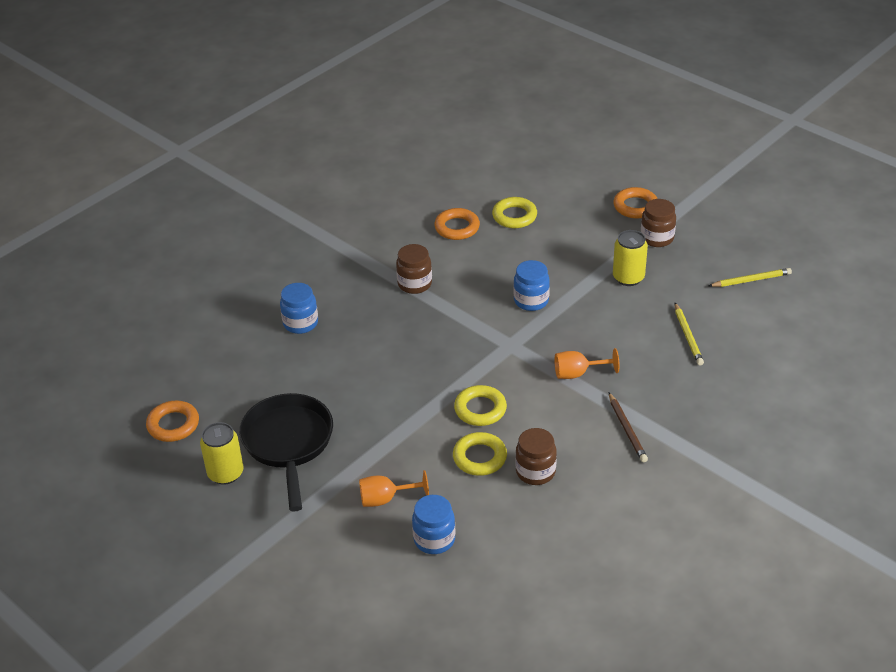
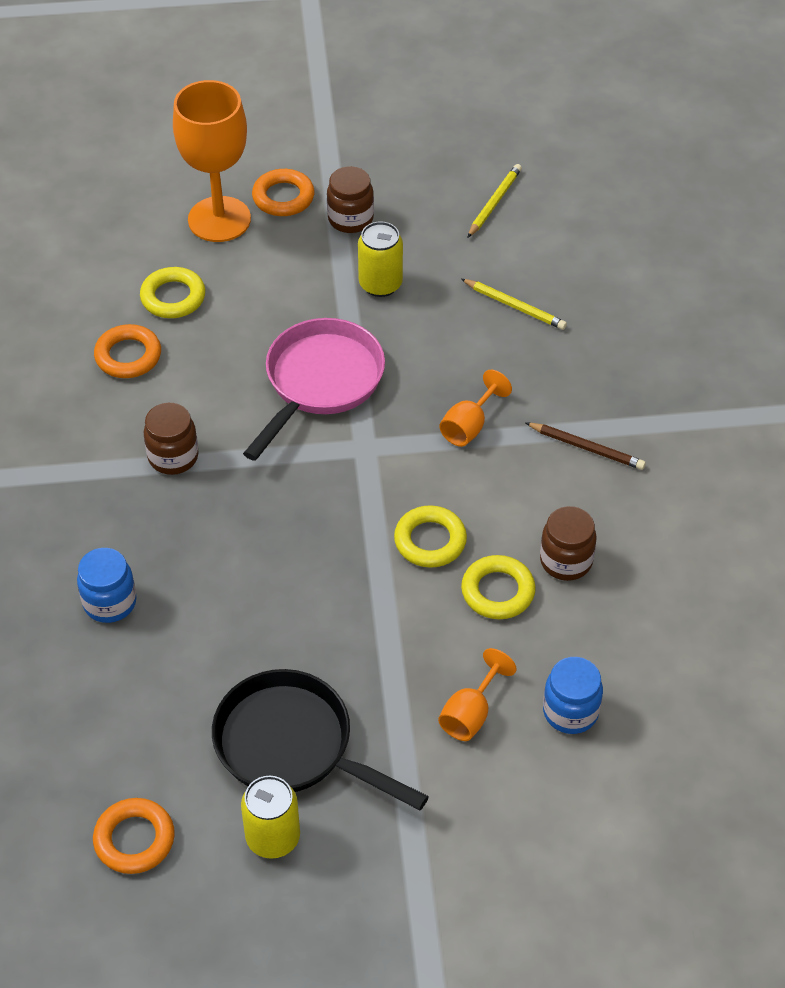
camera: 50 degrees left, 10 degrees up
(531, 301) = (320, 382): blue jar -> pink pan
(587, 196) = (219, 219): none -> orange goblet

